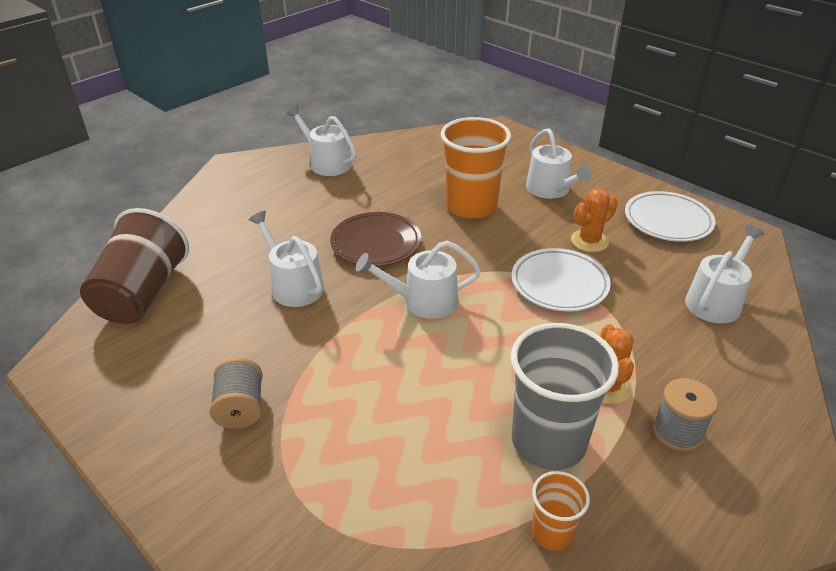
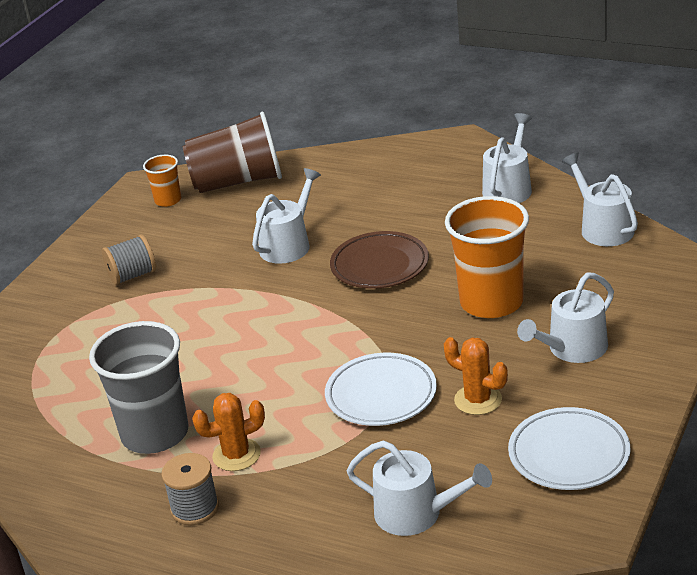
camera: 75 degrees right, 5 degrees down
(423, 301) = (305, 319): white watering can -> white watering can (603, 228)
(552, 532) = (63, 455): orange cup -> orange cup (168, 200)

